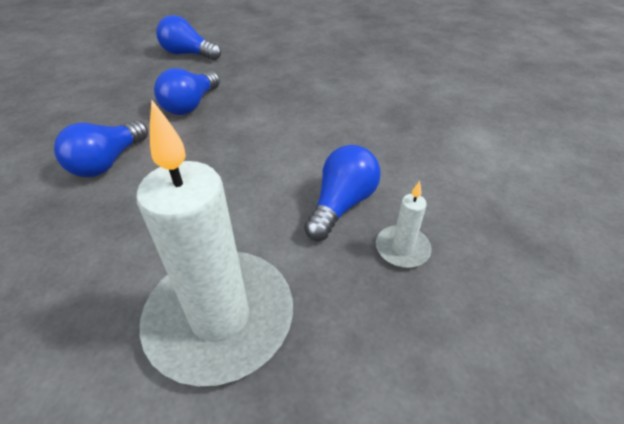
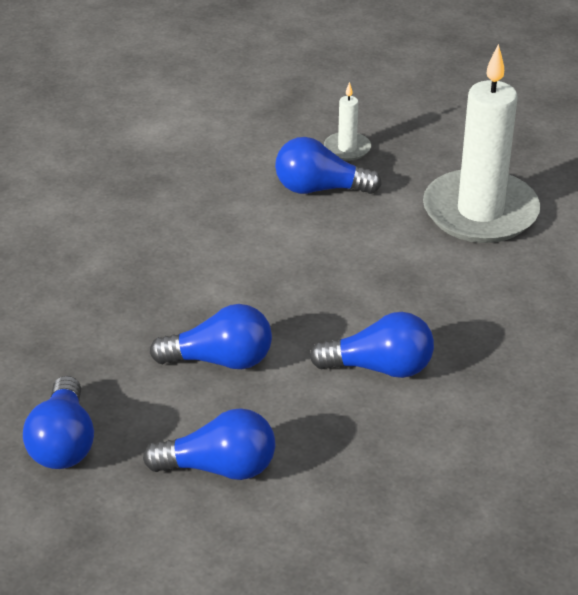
camera: 115 degrees left, 5 degrees down
(116, 86) = (219, 468): none -> blue light bulb

